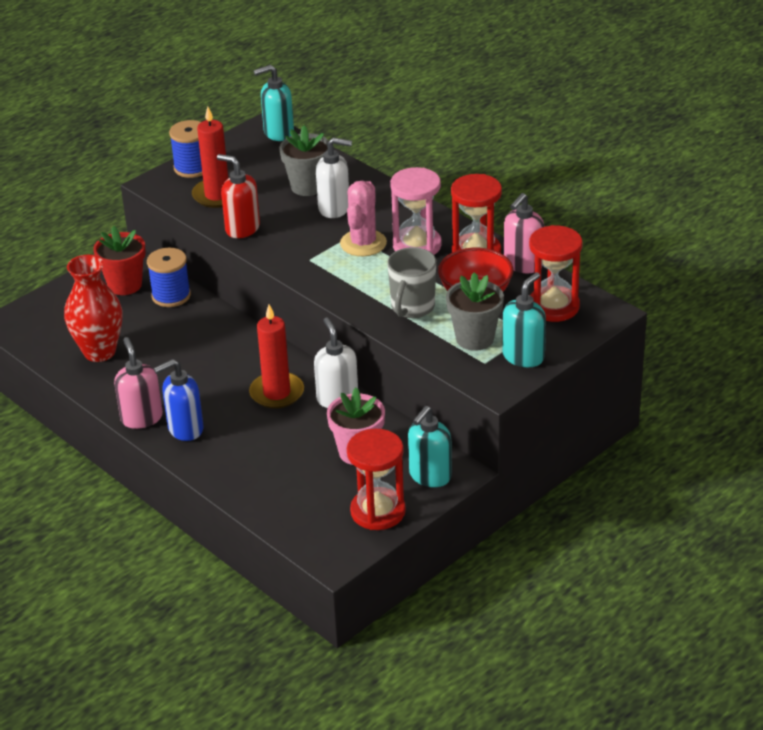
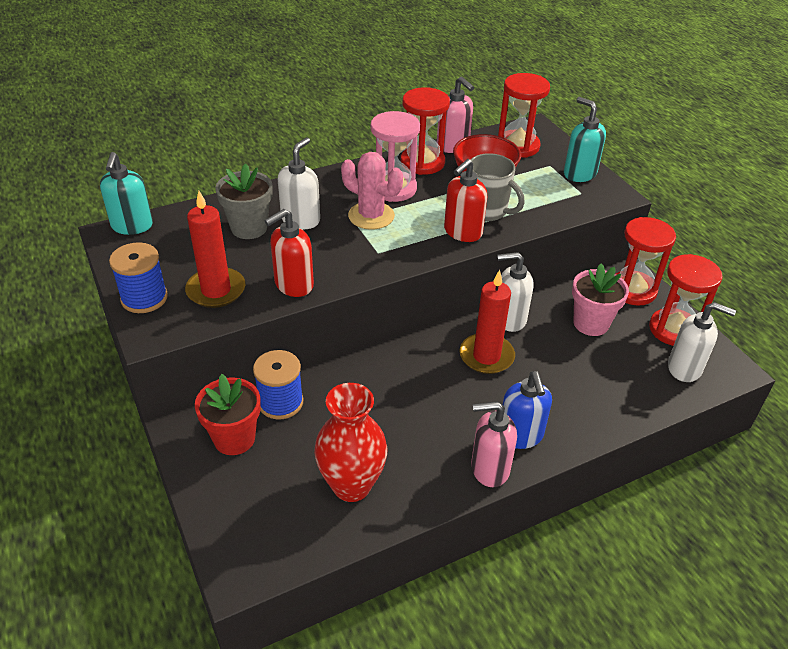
camera: 75 degrees left, 5 degrees up
(320, 523) = (685, 368): none -> white soap dispenser
(367, 299) = (462, 232): none -> red soap dispenser
(430, 476) = (633, 290): turquoise soap dispenser -> red hourglass
(474, 338) = (546, 190): grey flower pot -> none

